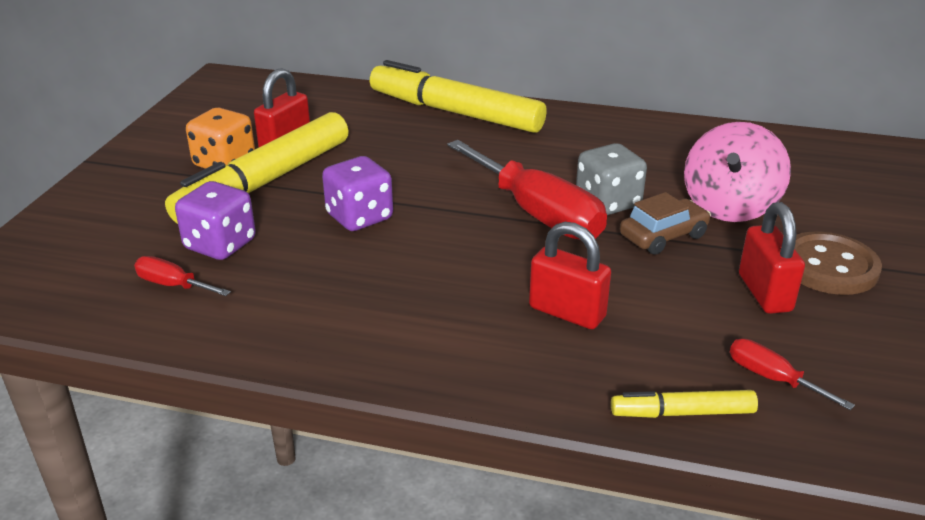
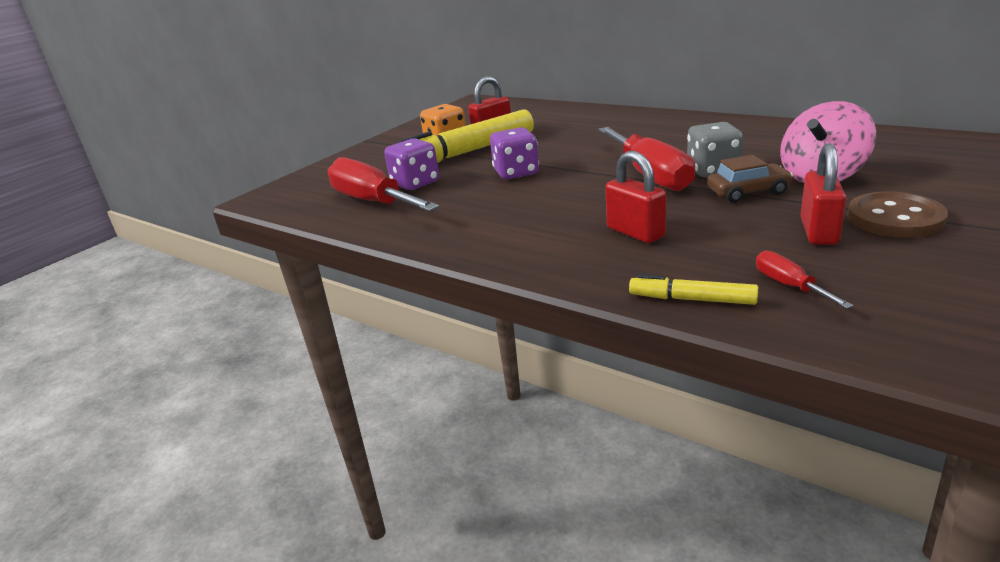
camera: 25 degrees right, 5 degrees down
(173, 285) = (373, 202): red screwdriver -> red screwdriver, size x2.18
(455, 112) = (624, 118): yellow marker -> none

